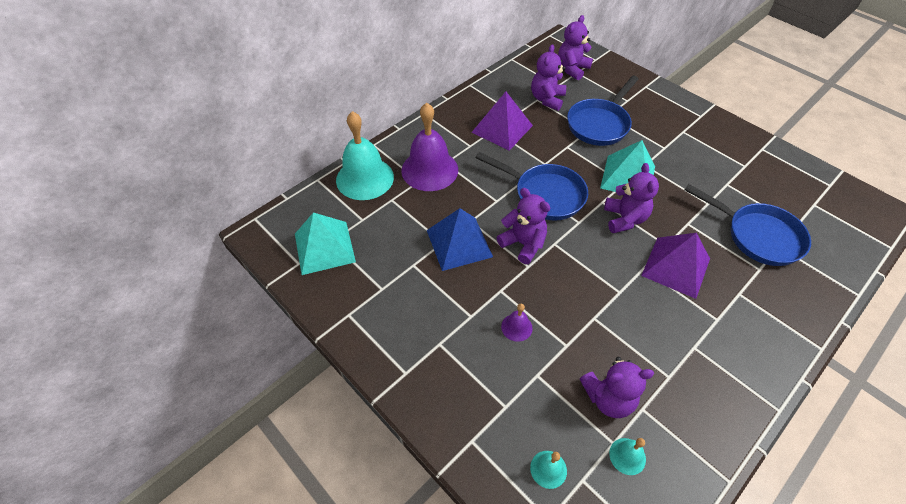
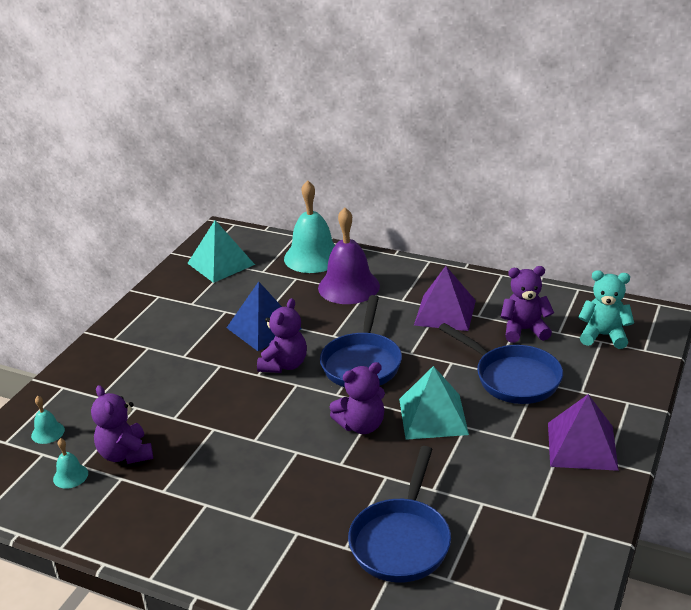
camera: 70 degrees right, 20 degrees down
(516, 327) = (182, 384): purple bell -> none
(572, 69) = (603, 336): purple teddy bear -> turquoise teddy bear
(599, 124) = (512, 378): blue pan -> blue pan turned 150 degrees counterclockwise
(675, 267) = (310, 475): purple pyramid -> purple pyramid (581, 445)

